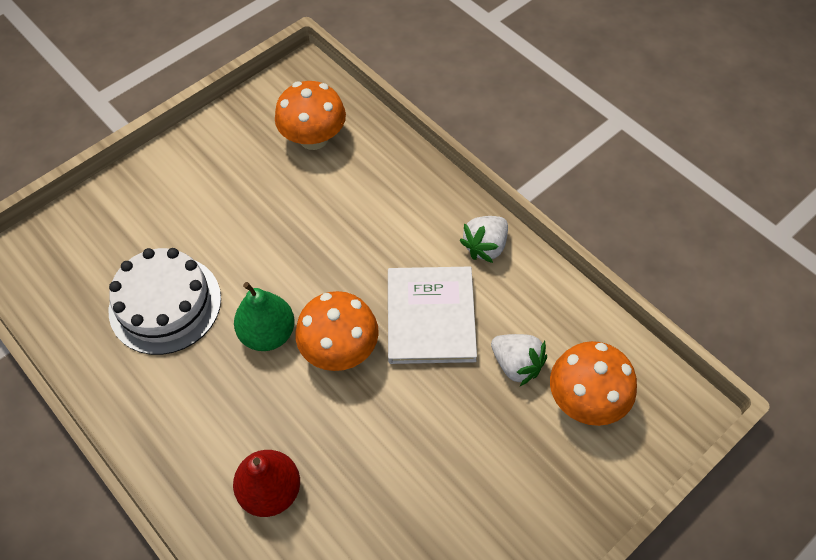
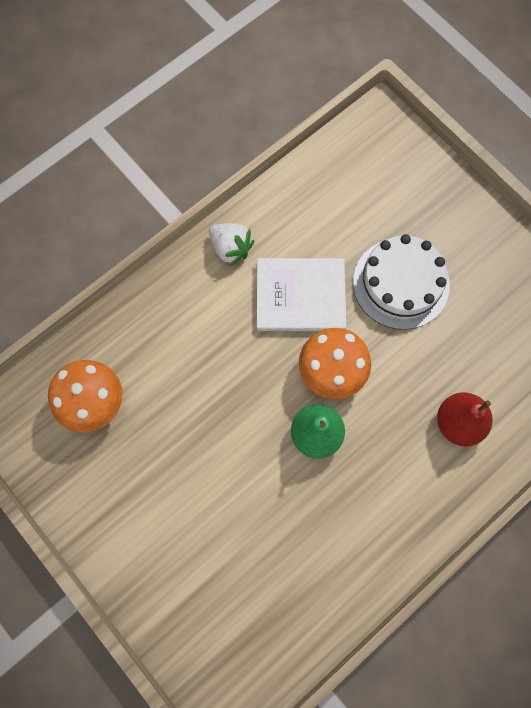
camera: 90 degrees left, 15 degrees up
(165, 304) = (284, 534): white cake -> white cake (401, 283)
(516, 365) = (345, 232): white strawberry -> none
(586, 400) = (374, 184): orange mushroom -> none

